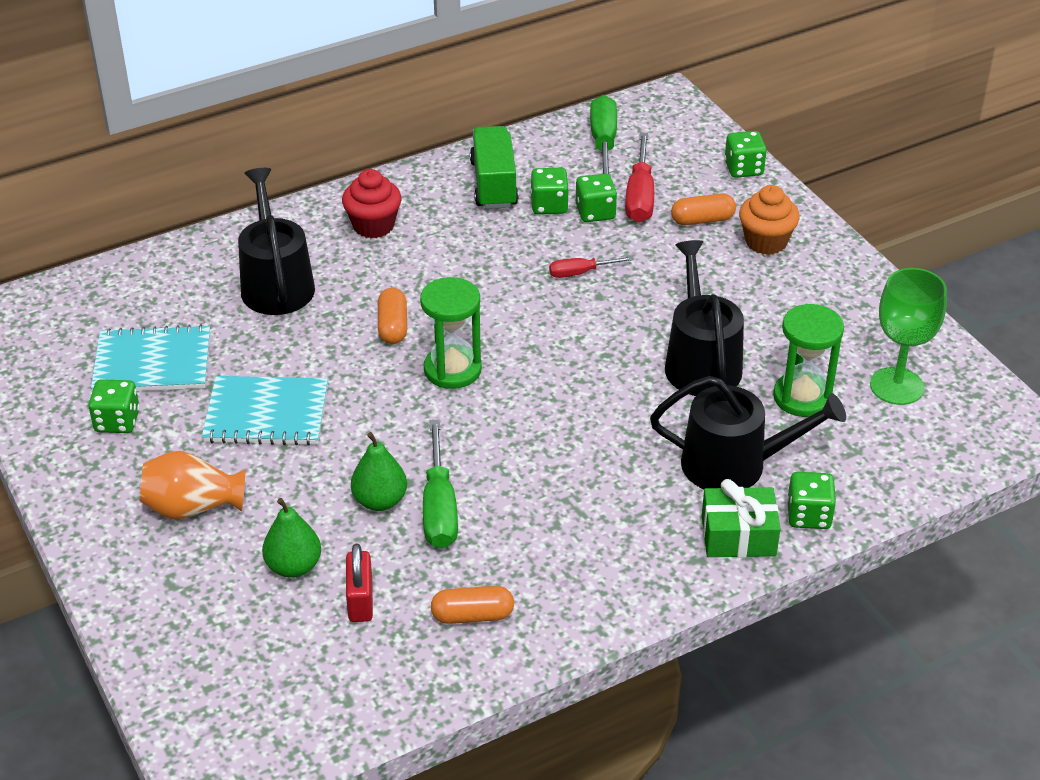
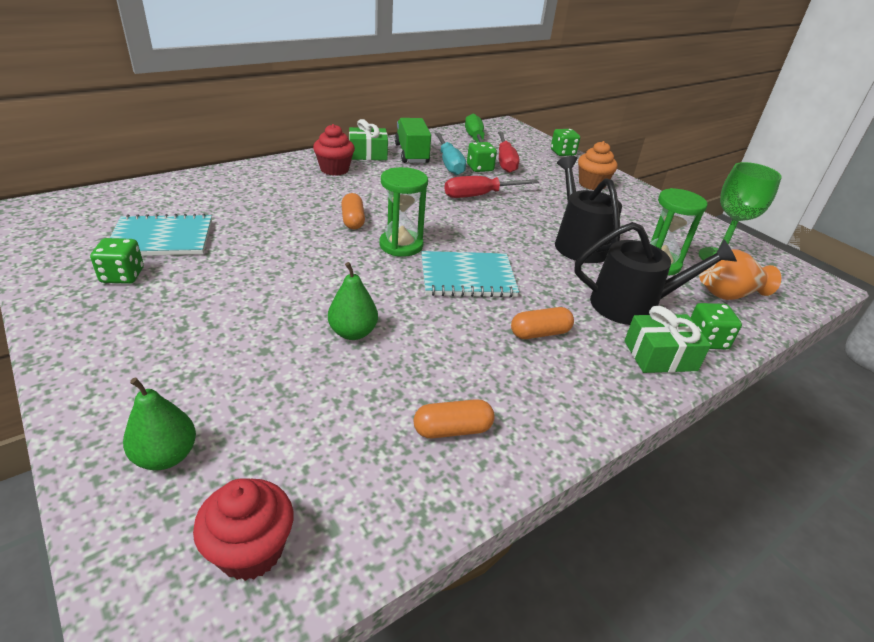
camera: 10 degrees left, 5 degrees down
(192, 507) = (180, 339): orange vase -> orange vase (728, 294)
(266, 414) = (254, 271): turquoise notebook -> turquoise notebook (467, 277)
(276, 283) = (265, 196): black watering can -> none
(277, 714) = (251, 550): none -> red cupcake
(293, 566) = (274, 388): green pear -> green pear (166, 456)
(360, 600) = (341, 418): red padlock -> none
(426, 188) = (368, 154): none -> green gift
(439, 508) = (405, 338): green screwdriver -> none
(549, 205) = (449, 164): green dice -> turquoise screwdriver
(580, 273) = (479, 195): red screwdriver -> red screwdriver, size x1.72
(702, 220) = (548, 173): orange capsule -> orange capsule (540, 333)

